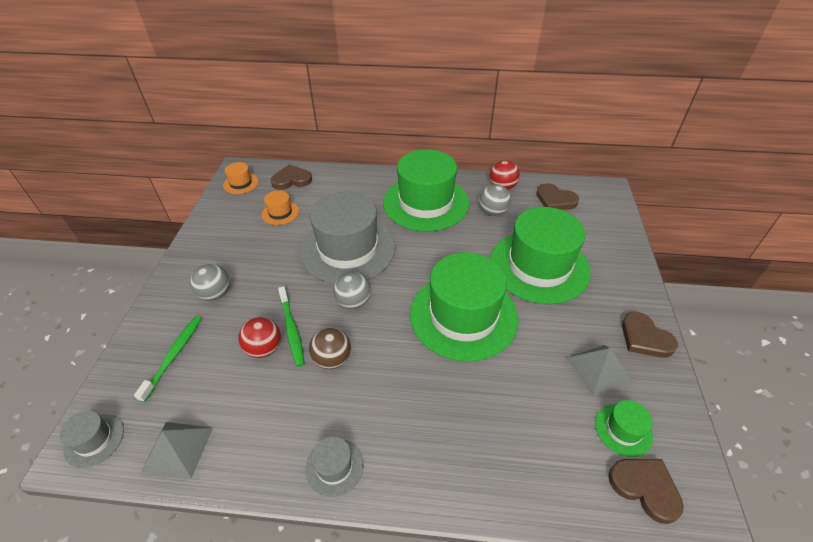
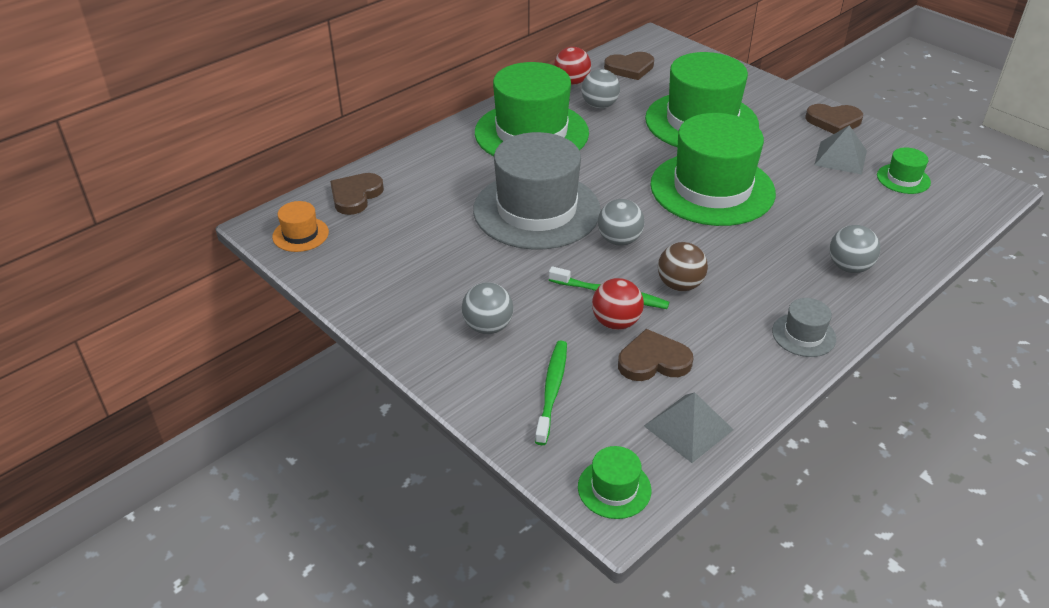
camera: 50 degrees left, 5 degrees down
(94, 440) = (614, 488): grey hat -> green hat
(174, 355) = (552, 390): green toothbrush -> green toothbrush turned 45 degrees clockwise
(280, 213) = (407, 228): orange hat -> none
(451, 453) = (849, 267): none -> grey ball
(645, 488) = (956, 198): brown heart -> brown heart (653, 361)

